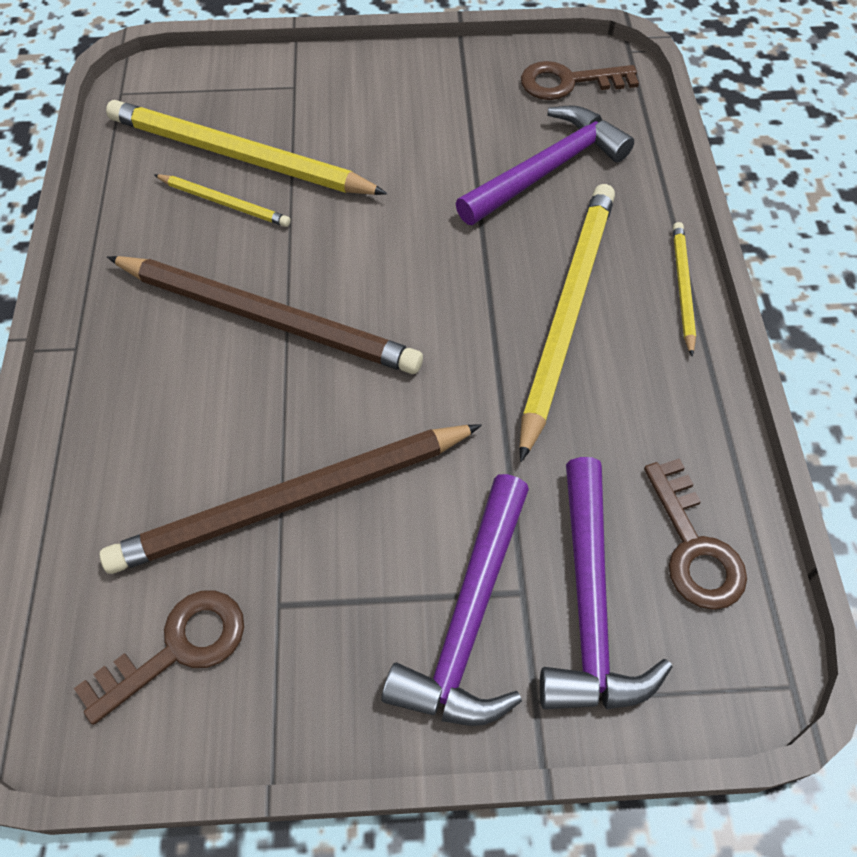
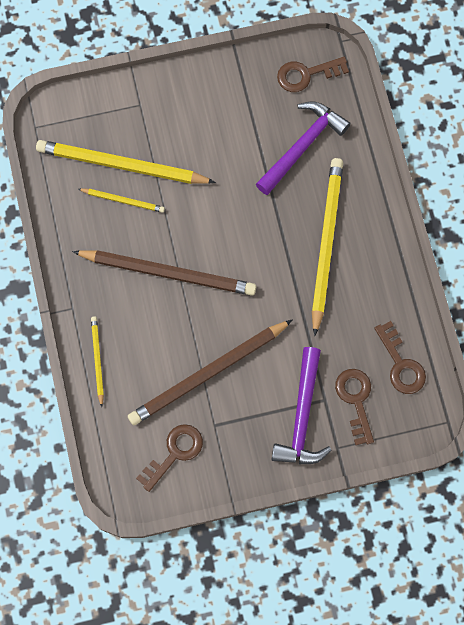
camera: 10 degrees left, 15 degrees up
(589, 604) = (355, 400): purple hammer -> brown key
(682, 288) = (385, 217): yellow pencil -> yellow pencil (97, 360)

